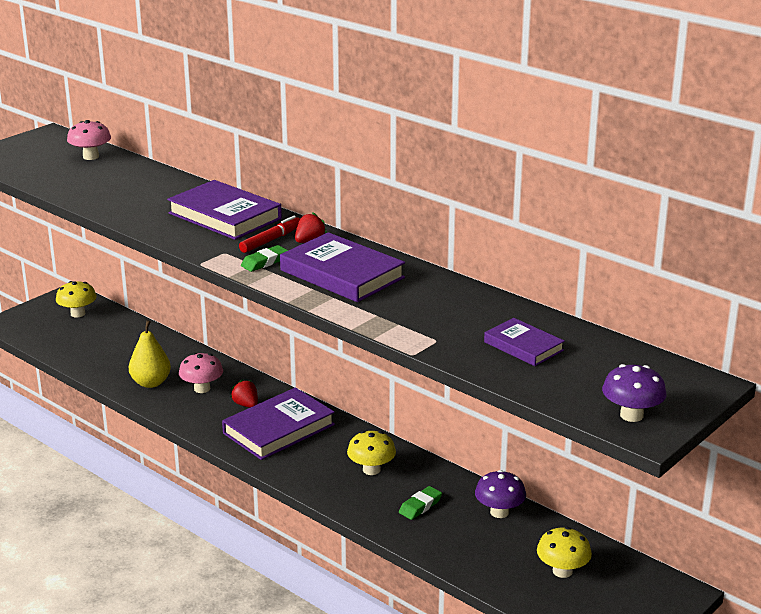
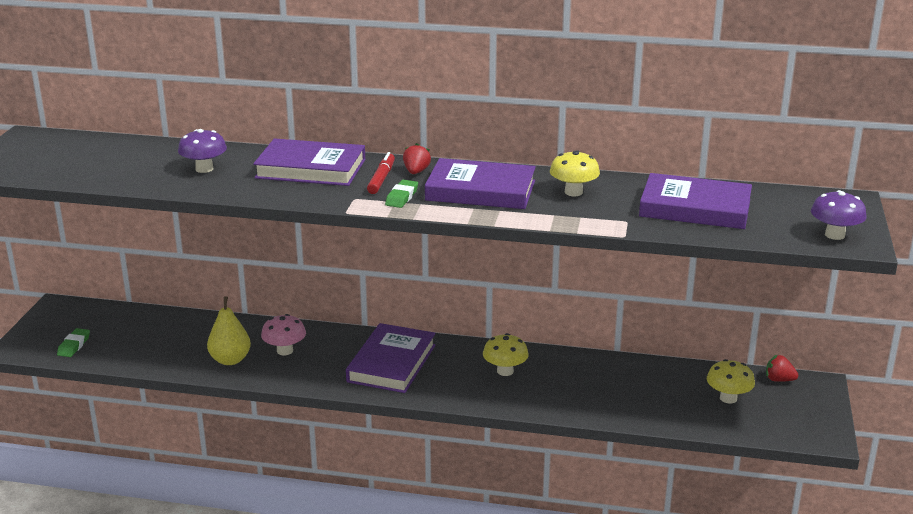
camera: 30 degrees left, 0 degrees up
(78, 314) = (86, 320): yellow mushroom -> yellow mushroom (573, 192)
(91, 157) = (103, 147): pink mushroom -> none
(246, 405) = (340, 352): red strawberry -> red strawberry (779, 380)
(420, 506) = (574, 386): green eraser -> green eraser (74, 345)
(499, 512) = (637, 371): purple mushroom -> purple mushroom (204, 169)
(523, 346) = (695, 208): purple book -> purple book, size x1.74

